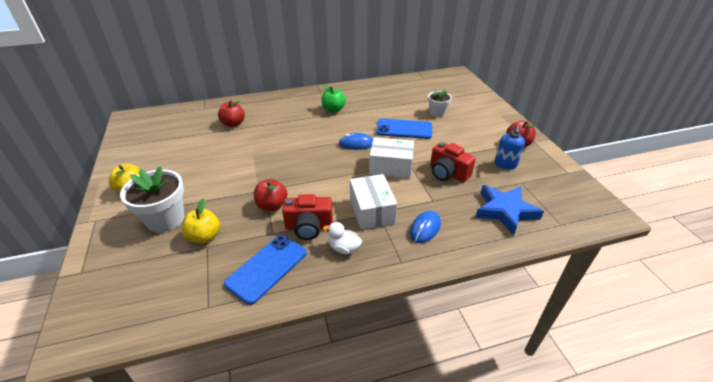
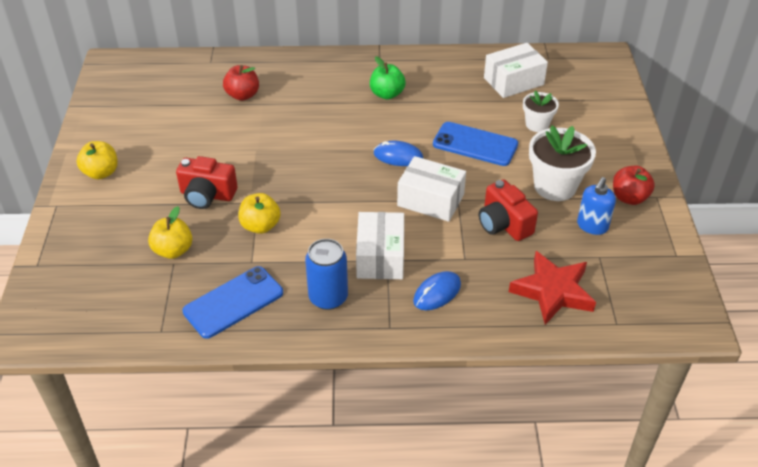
camera: 15 degrees right, 5 degrees up
(165, 219) = (133, 220): white flower pot -> white flower pot (555, 186)
(272, 205) = (260, 226): red apple -> yellow apple
(309, 227) = (296, 262): red camera -> red camera (207, 195)
(344, 248) = (328, 297): white duck -> blue can
(410, 92) = (513, 81): none -> white box
(505, 211) = (553, 291): blue star -> red star

